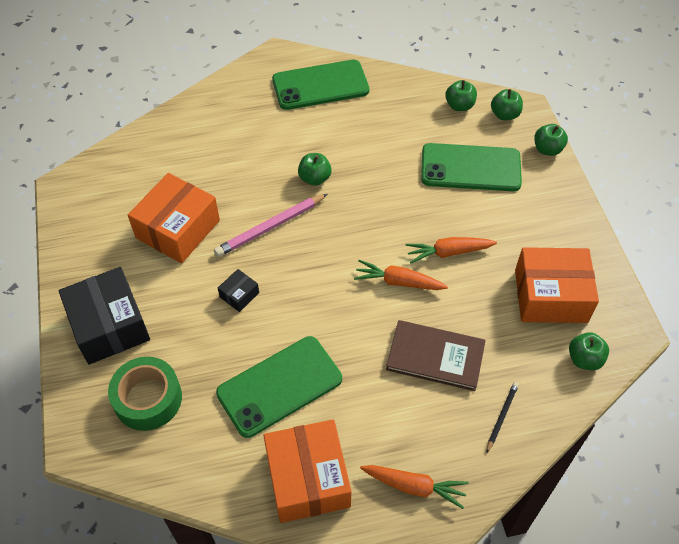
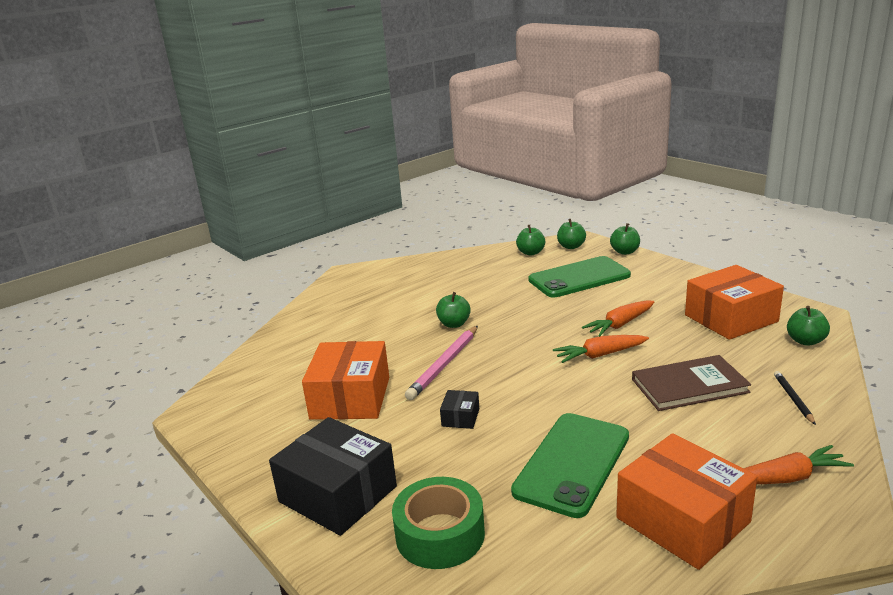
camera: 25 degrees left, 30 degrees down
(320, 85) = (402, 276): green phone -> none

